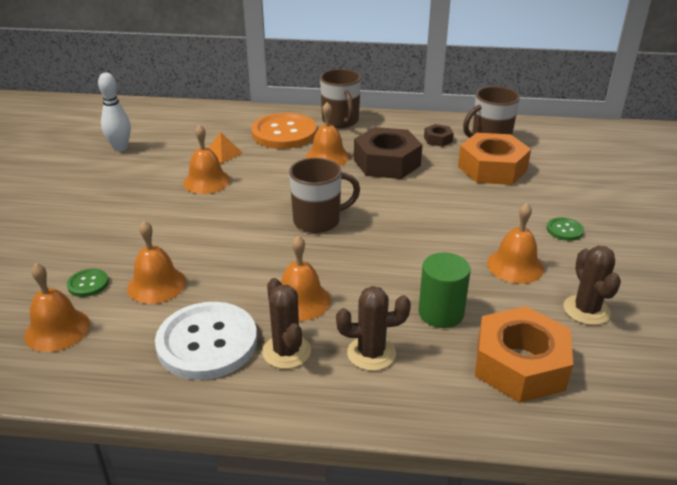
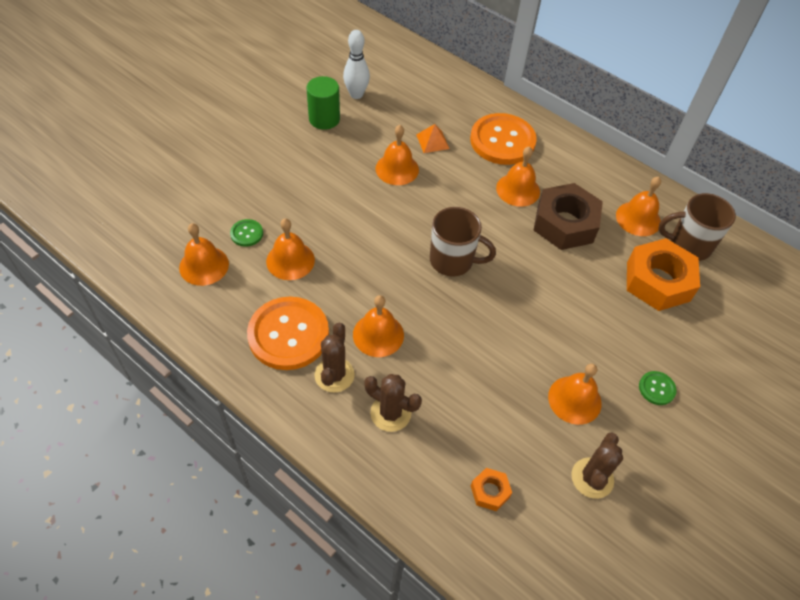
camera: 30 degrees right, 20 degrees up
(207, 342) = (288, 334): white button -> orange button
(341, 121) = (565, 149): brown mug -> none
(438, 139) = (638, 218): brown nut -> orange bell
(441, 313) = (472, 409): green cylinder -> green cylinder (324, 119)
(520, 365) = (490, 491): orange nut -> orange nut, size x0.46

